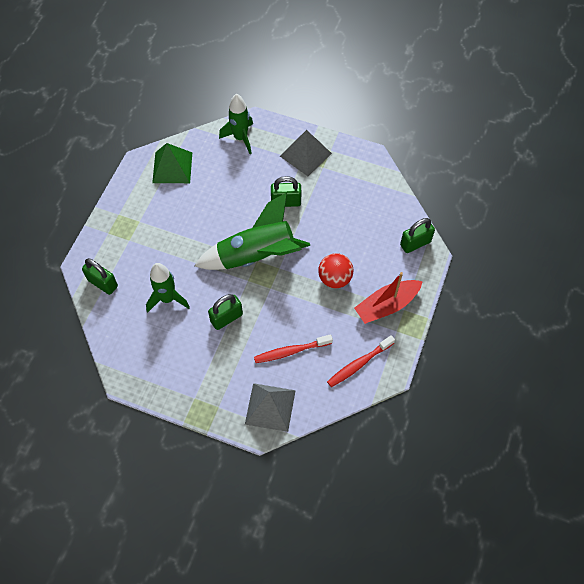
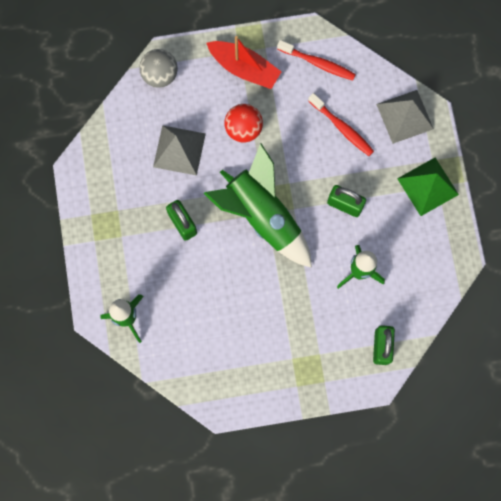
camera: 120 degrees left, 15 degrees up
(172, 167) = (207, 368): green pyramid -> green pyramid (428, 186)
(305, 154) = (111, 236): grey pyramid -> grey pyramid (179, 150)
(415, 243) = (160, 75): green padlock -> grey ball

